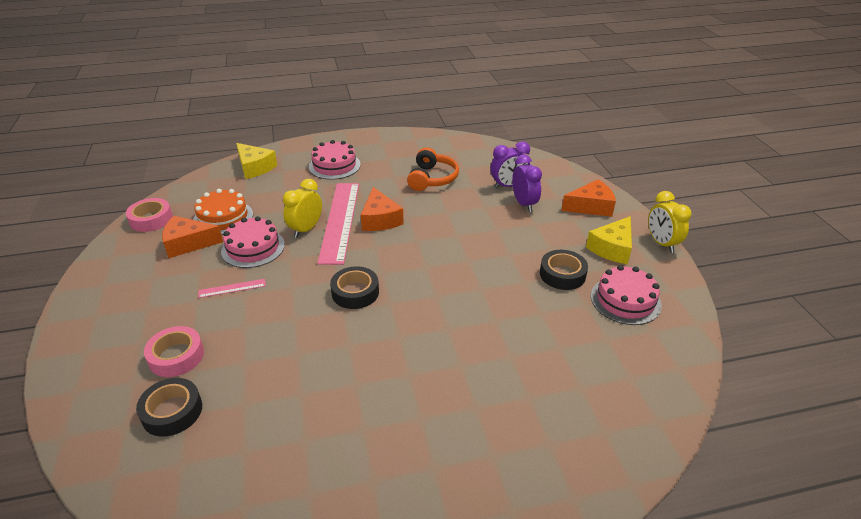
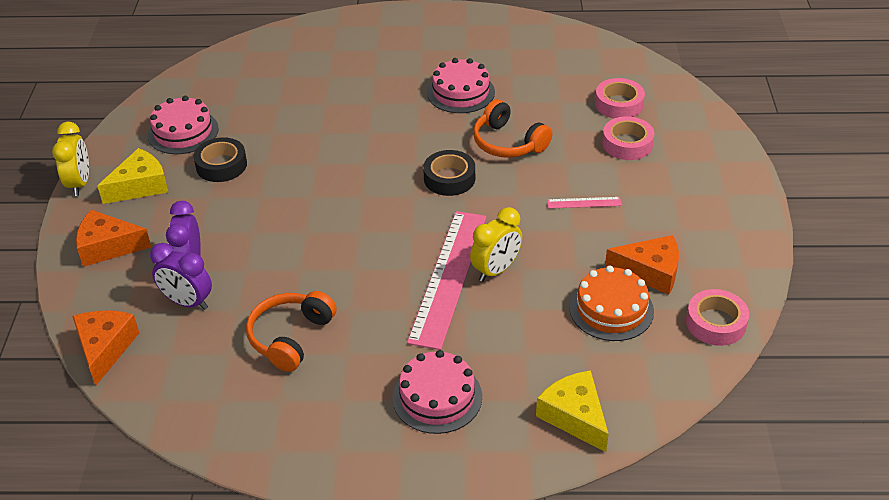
camera: 165 degrees left, 5 degrees up
(172, 411) = (619, 104): black tape -> pink tape
(253, 248) = (564, 252): pink cake -> pink cake (461, 92)
(303, 338) = (508, 143): none -> orange headphones
(380, 219) = (394, 271): orange cheese -> orange cheese (105, 348)
(508, 186) = (187, 302): purple clock -> purple clock turned 150 degrees counterclockwise

